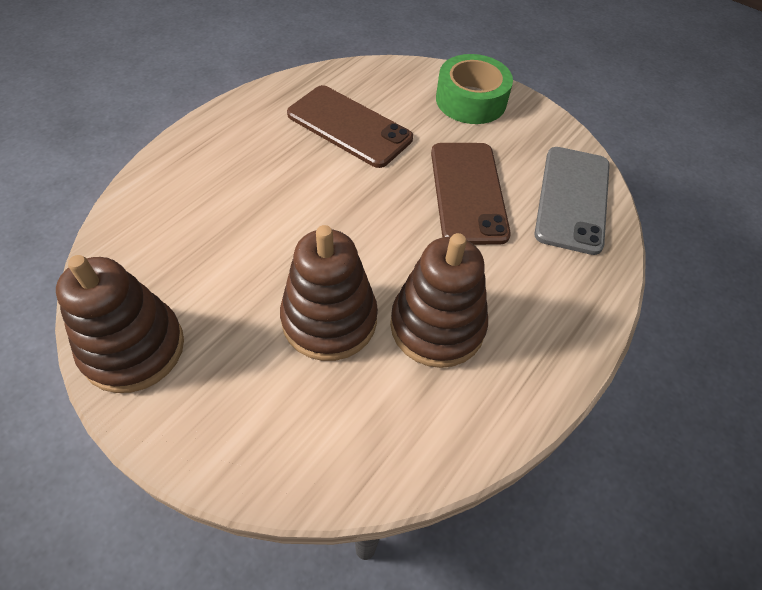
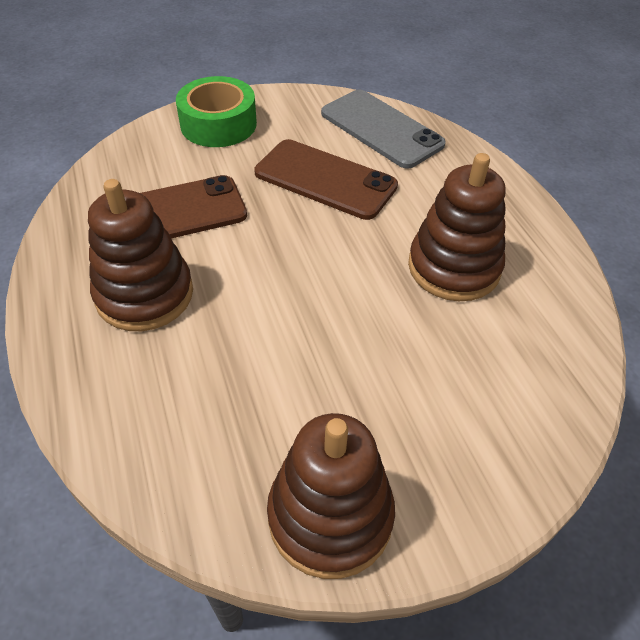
camera: 55 degrees left, 5 degrees down
(329, 319) = (400, 335): brown stacking toy -> brown stacking toy (144, 294)

